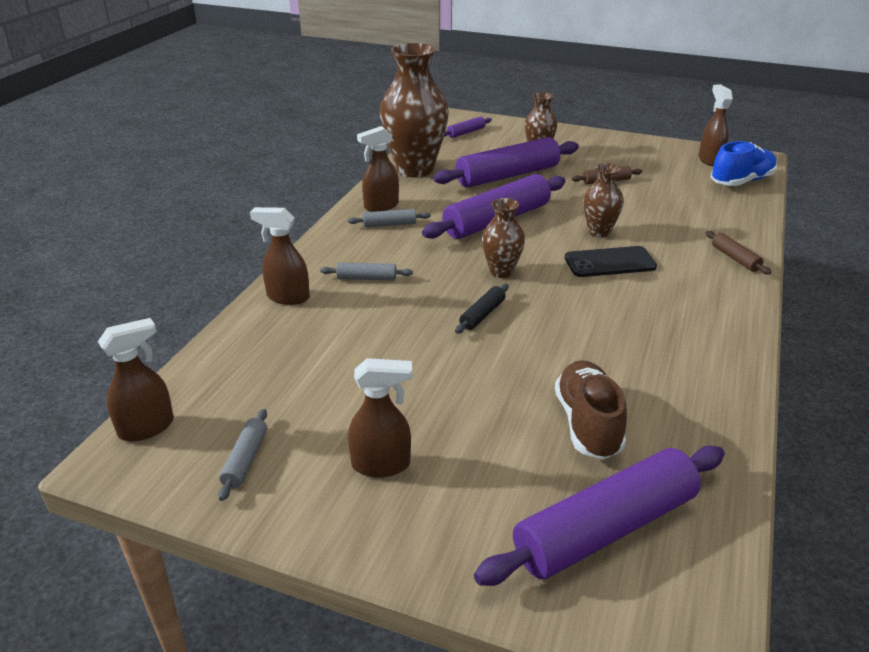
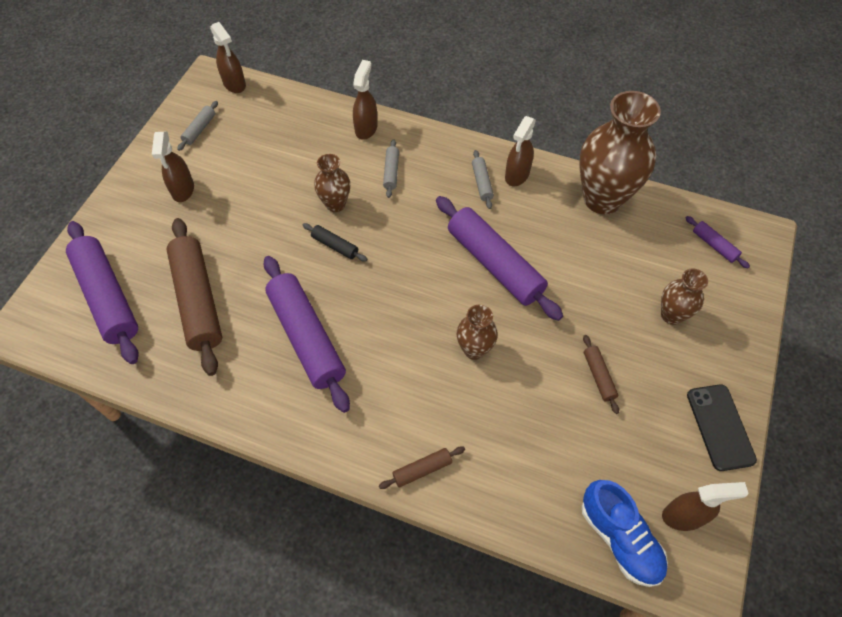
camera: 90 degrees right, 25 degrees up
(245, 460) = (199, 129): grey rolling pin -> grey rolling pin turned 75 degrees counterclockwise
(381, 206) = (517, 175): brown spray bottle -> brown spray bottle turned 120 degrees counterclockwise
(501, 271) = (399, 262): brown vase -> brown vase (335, 204)
(507, 175) = (599, 279): purple rolling pin -> purple rolling pin (306, 337)
(587, 424) = (198, 300): brown shoe -> brown rolling pin
(610, 263) = (414, 350): black phone -> black phone (720, 427)

